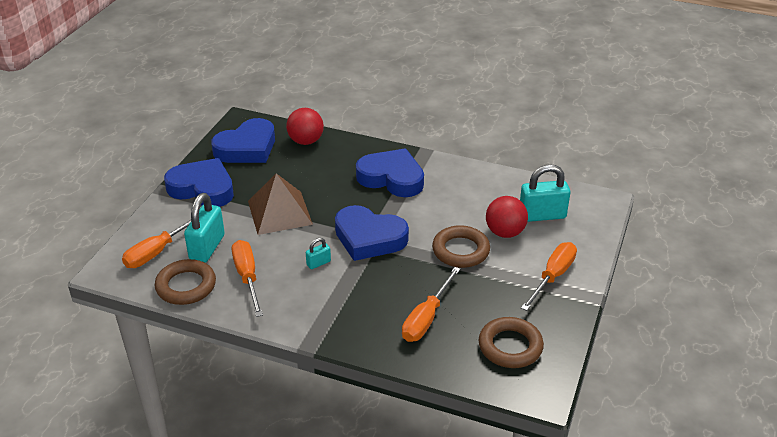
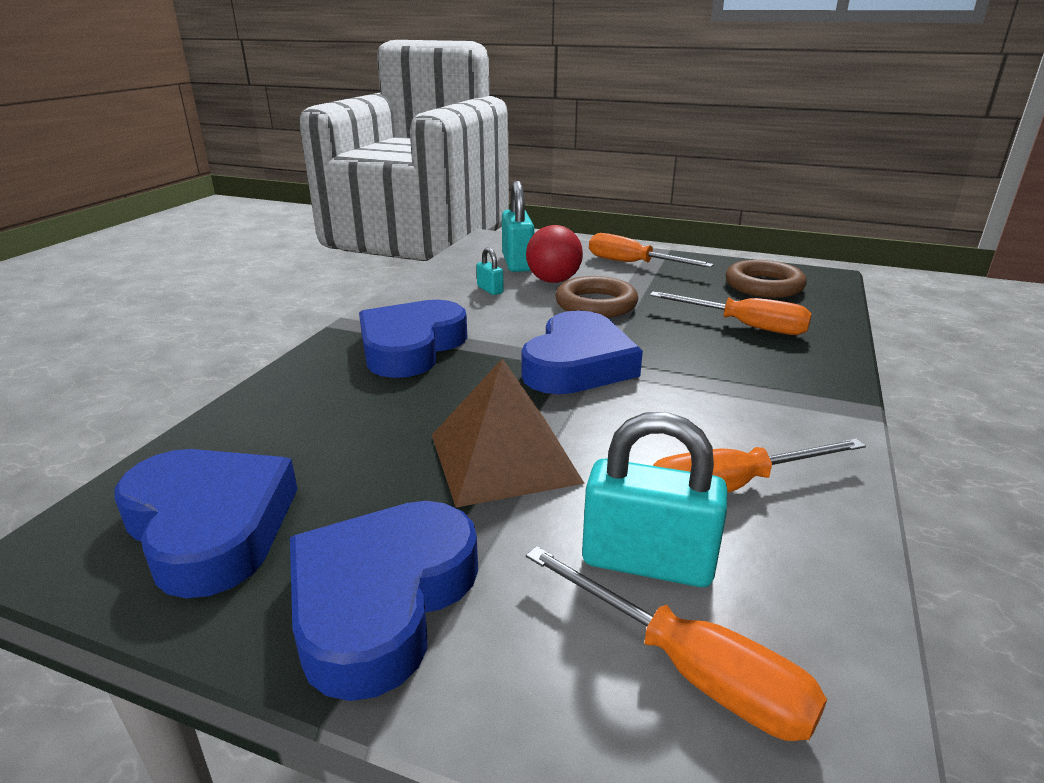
camera: 90 degrees left, 10 degrees down
(186, 286) = (807, 585): brown ring -> none
(306, 141) = (237, 436): red ball -> none
(318, 263) = (657, 407): turquoise padlock -> turquoise padlock (490, 290)

